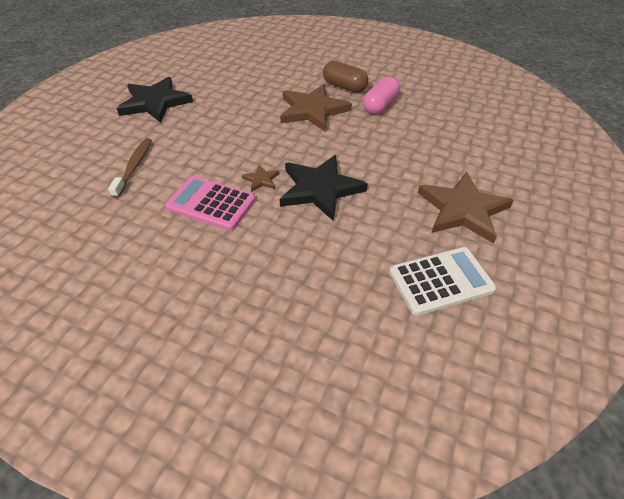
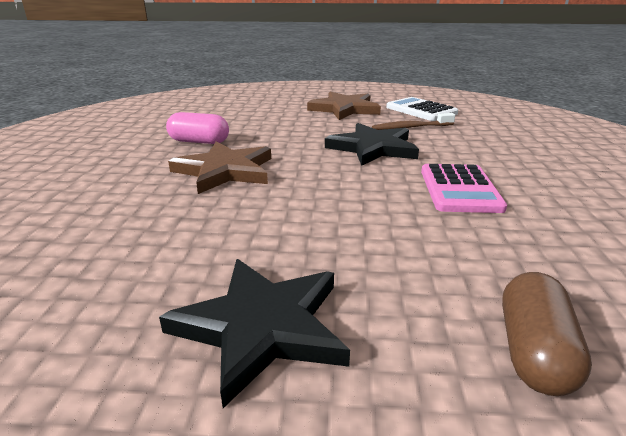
camera: 110 degrees left, 20 degrees down
(134, 167) = (472, 266): brown toothbrush -> brown toothbrush (410, 128)
(261, 180) = (390, 173): brown star -> none
(344, 87) = (154, 162): brown capsule -> brown capsule (534, 352)

